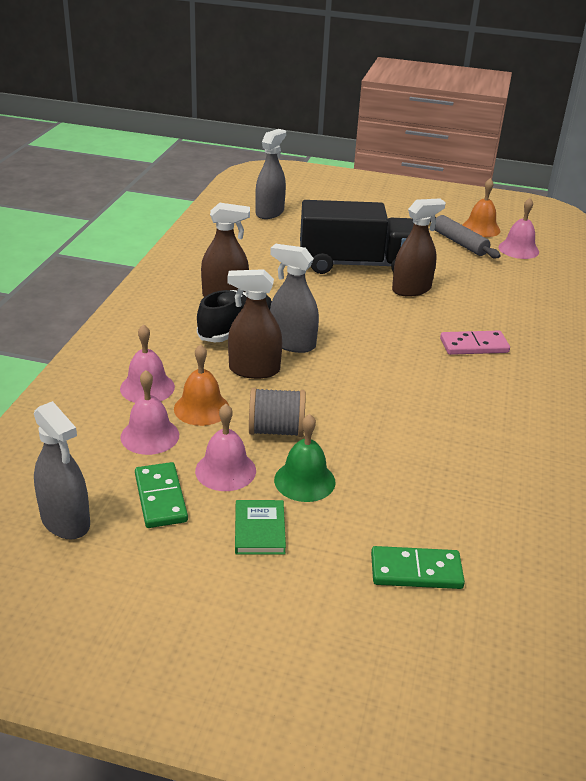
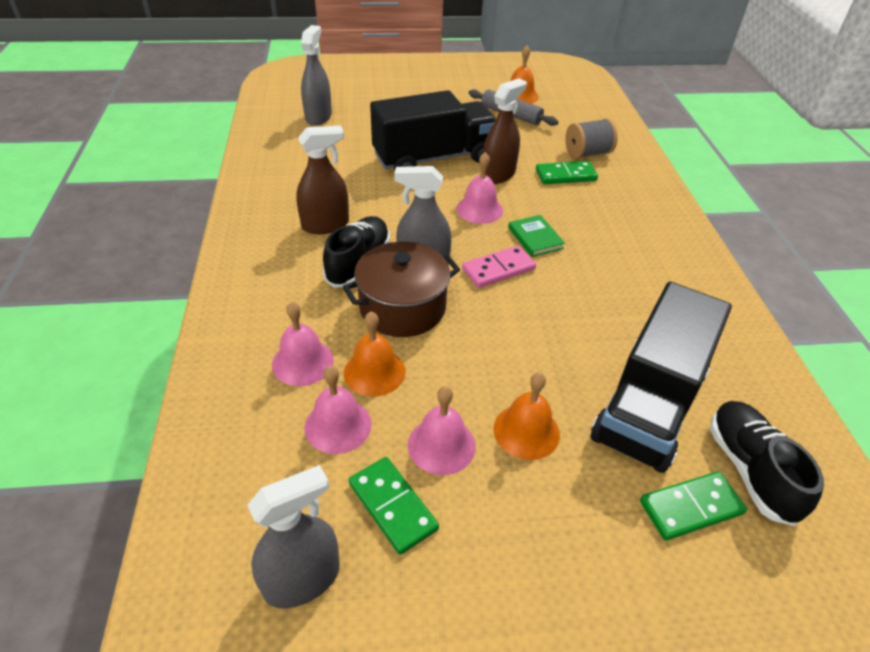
camera: 20 degrees left, 10 degrees up
(65, 521) = (302, 579): grey spray bottle -> grey spray bottle turned 60 degrees counterclockwise
(254, 370) = (402, 307): brown spray bottle -> brown pot
(259, 530) = (517, 512): green book -> green book (535, 238)
(276, 430) = (464, 376): grey spool -> grey spool (587, 153)
(304, 480) = (526, 431): green bell -> orange bell
(432, 492) = (649, 404): none -> black truck
(474, 345) = (587, 224): pink domino -> pink domino (498, 269)
(480, 303) = (565, 175): none -> green domino
(494, 562) = (750, 469): none -> black shoe
(518, 249) = (564, 111): pink bell -> pink bell (479, 209)

